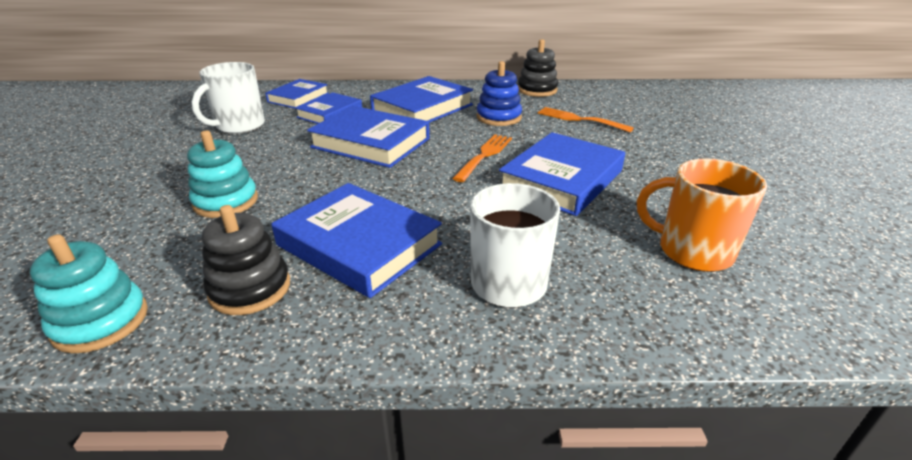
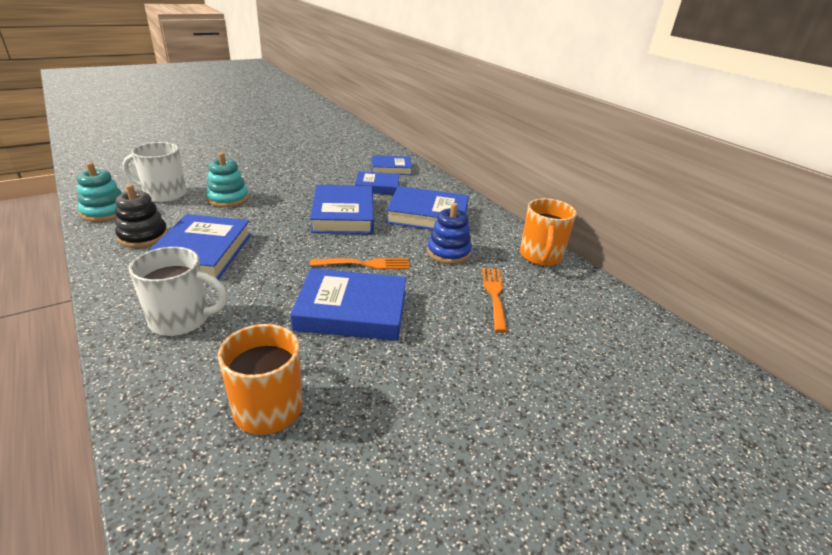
camera: 55 degrees right, 0 degrees up
(239, 126) = (327, 168): white mug -> white mug (164, 194)
(537, 90) = (540, 256): black stacking toy -> orange mug

